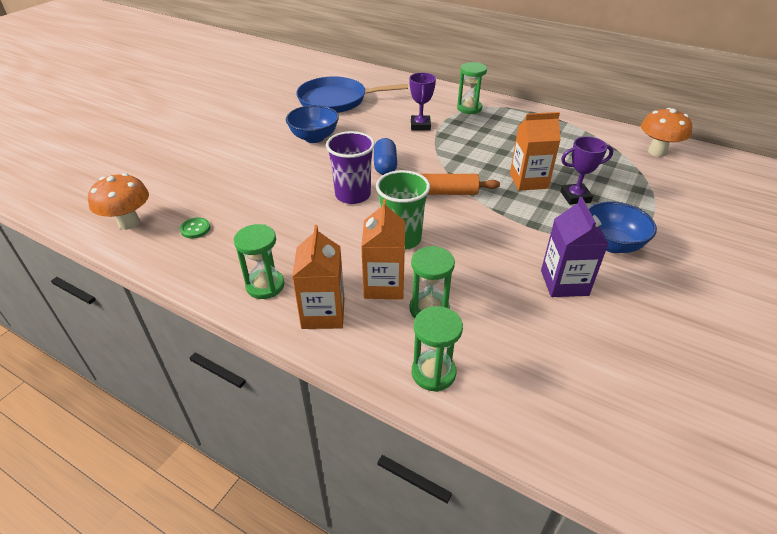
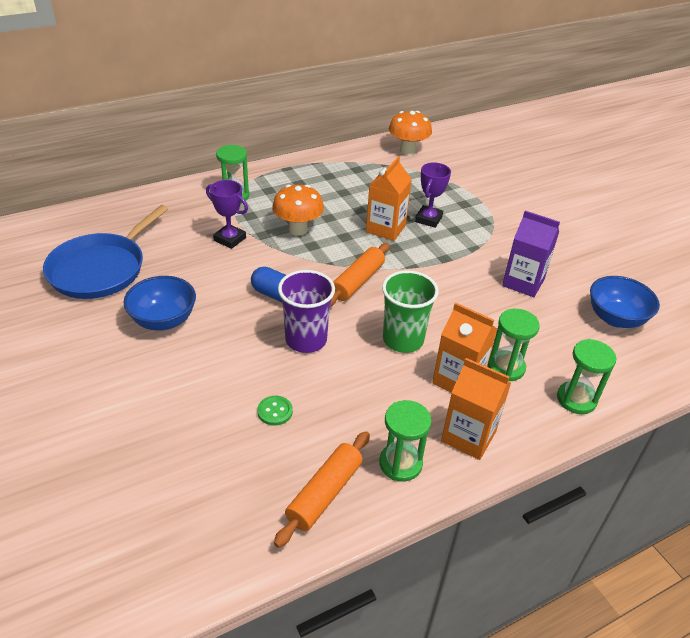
camera: 60 degrees left, 0 degrees up
(129, 223) = (178, 556): orange mushroom -> orange mushroom (298, 229)
(195, 229) = (252, 490): green button -> green button (275, 411)
(212, 260) = (324, 493): none -> orange rolling pin
(611, 244) = (497, 237): blue bowl -> blue bowl (615, 318)

